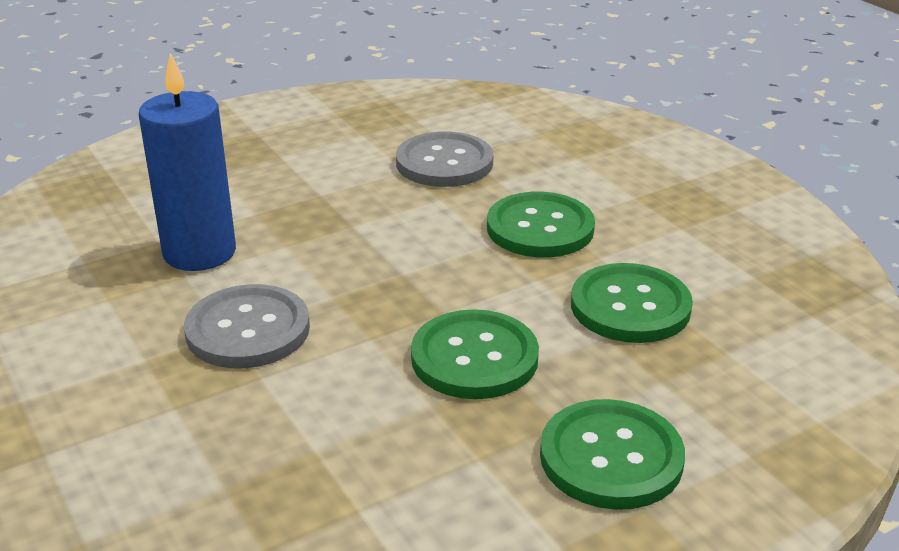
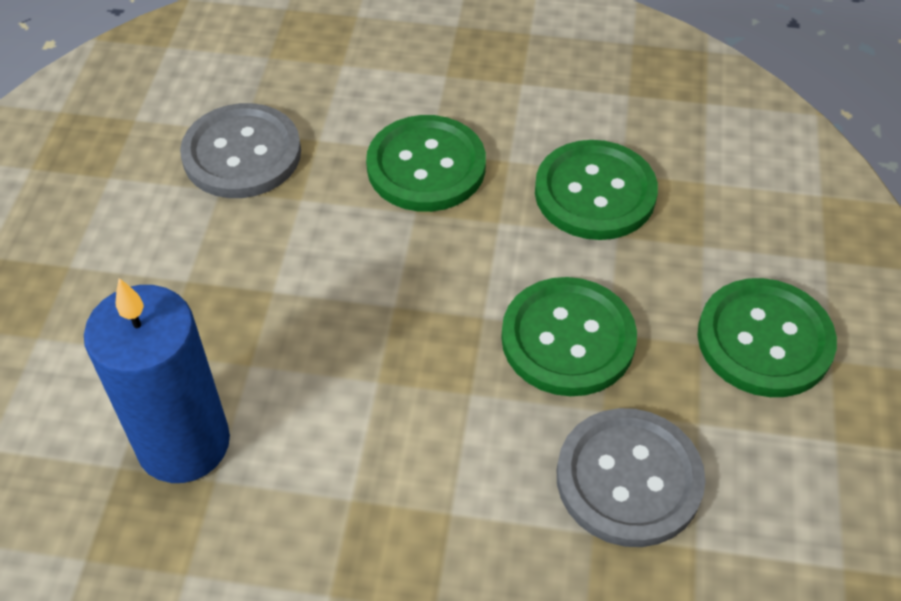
camera: 50 degrees left, 20 degrees up
(248, 330) = (365, 480): grey button -> grey button (629, 479)

